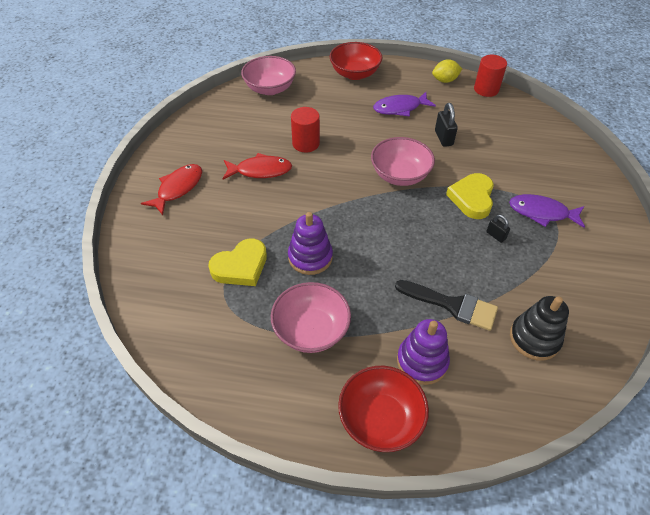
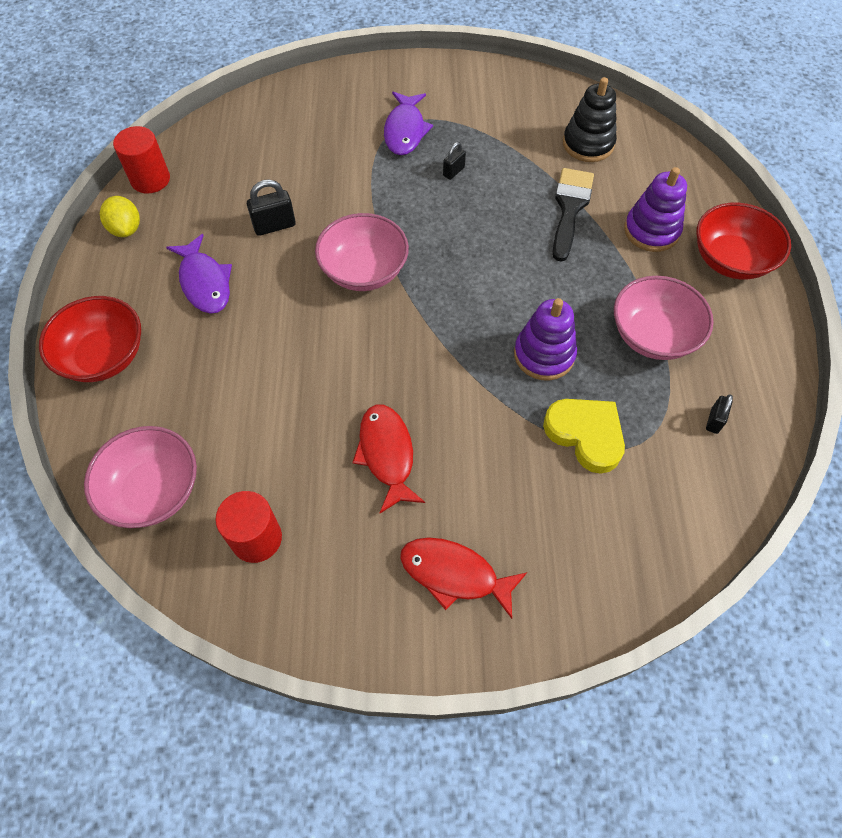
camera: 100 degrees left, 10 degrees up
(225, 349) = (714, 420): none -> black padlock
(306, 143) = (309, 401): red cylinder -> red cylinder (256, 538)
(472, 198) = (394, 193): yellow heart -> none

